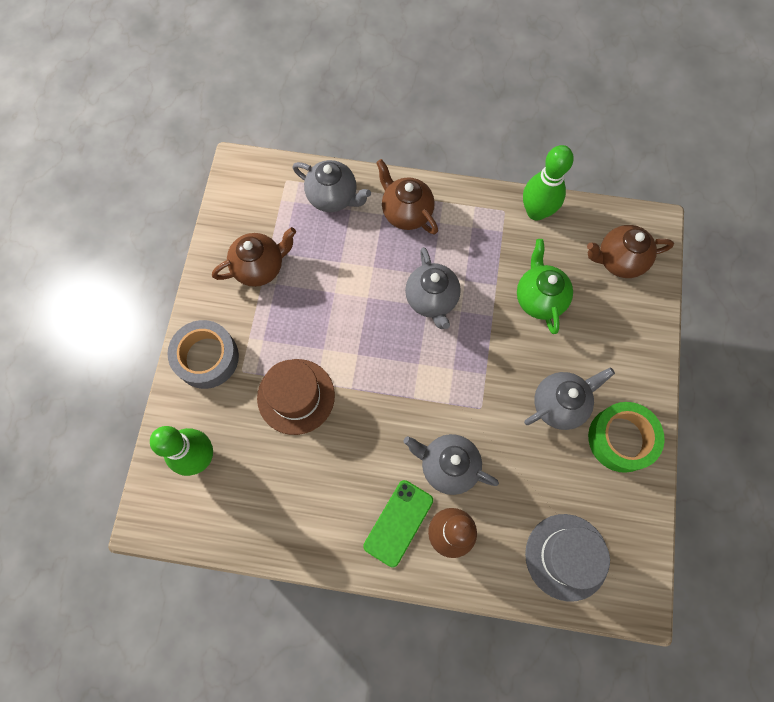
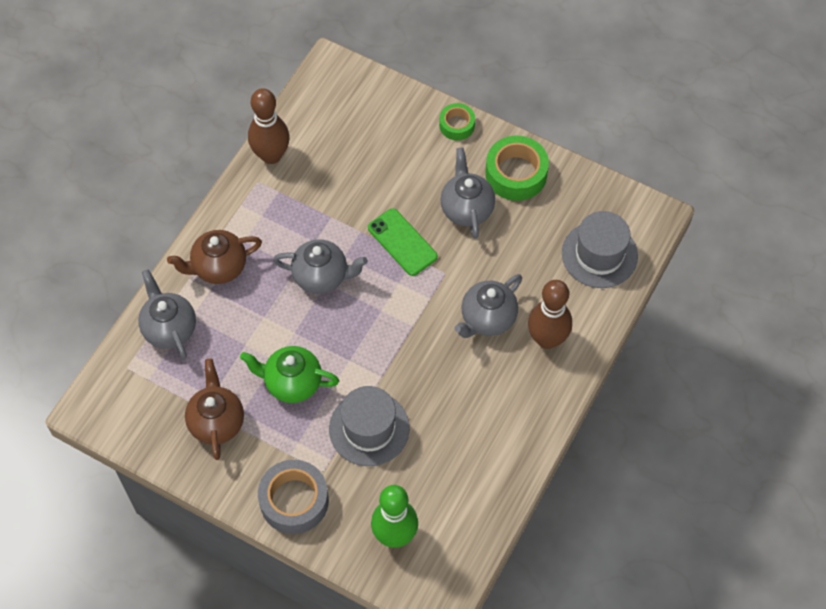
camera: 70 degrees left, 10 degrees down
(296, 396) = (369, 428): brown hat -> grey hat
(333, 197) = (169, 328): grey teapot -> grey teapot turned 75 degrees counterclockwise
(398, 523) = (523, 377): green phone -> green phone (402, 242)
(536, 212) = (271, 155): green bowling pin -> brown bowling pin
(539, 298) = (360, 186): green teapot -> green teapot (292, 383)
(618, 260) = (351, 108): brown teapot -> none
(648, 362) = (457, 125): none -> green tape

